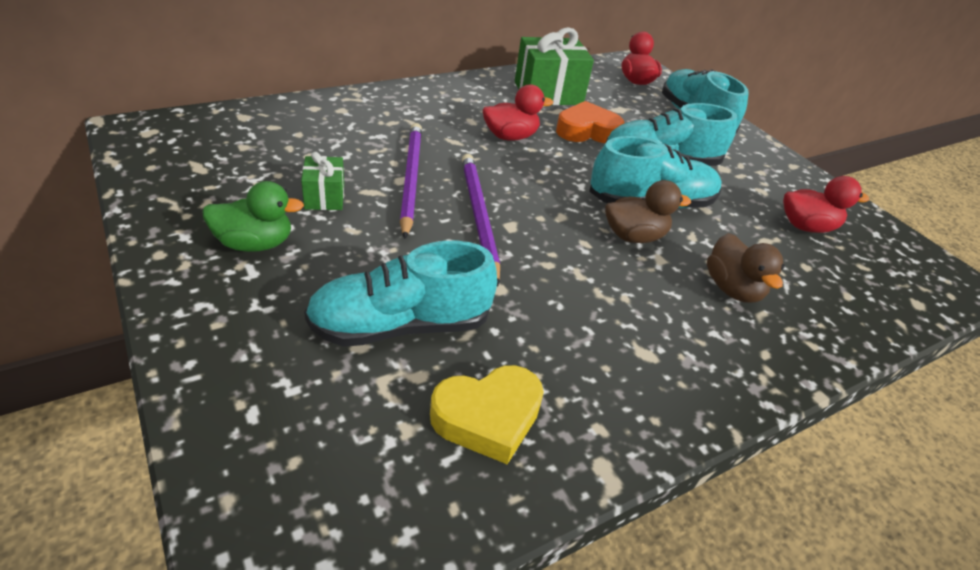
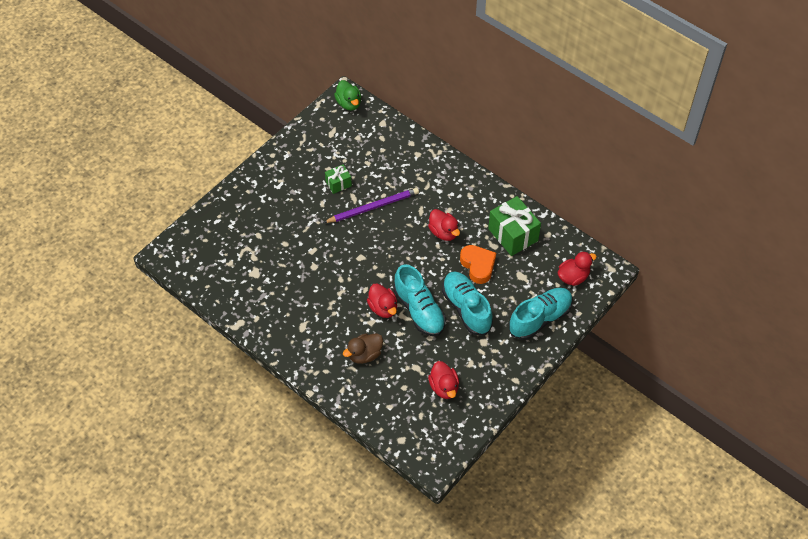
camera: 75 degrees right, 15 degrees up
(255, 244) = (294, 178): green duck -> green duck (349, 103)
(400, 325) = (275, 242): turquoise shoe -> none
(478, 216) = (360, 243): purple pencil -> none
(488, 417) = (245, 283): yellow heart -> none
(634, 236) = (383, 308): brown duck -> red duck

